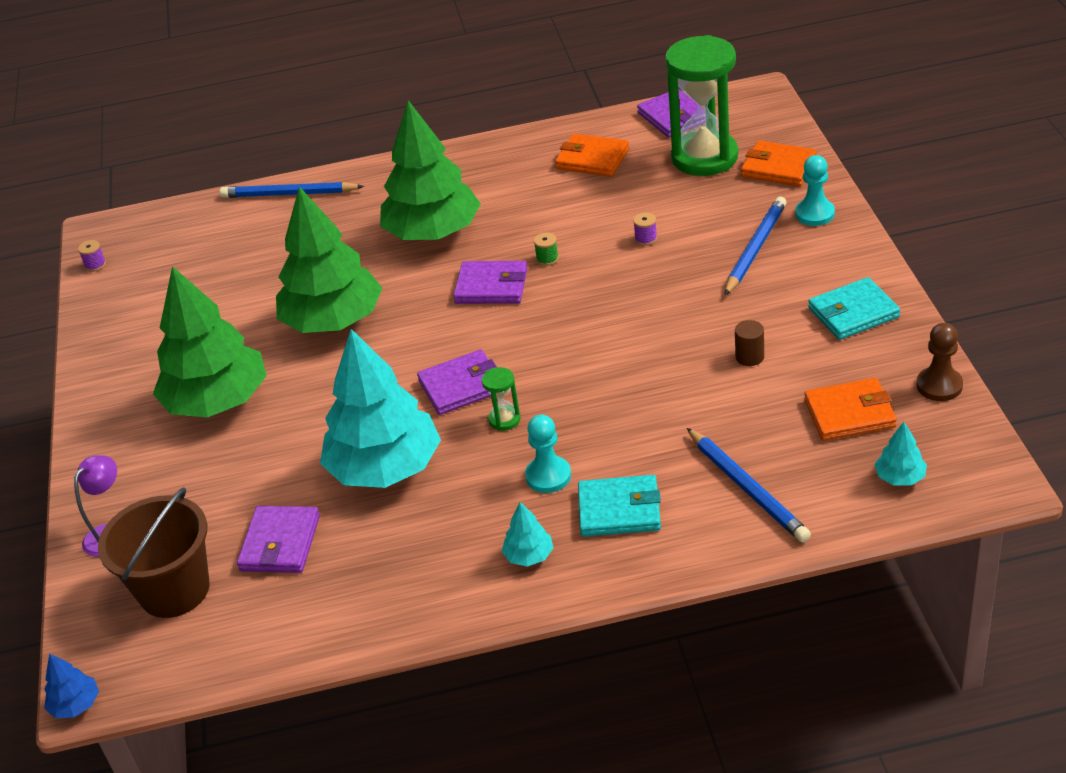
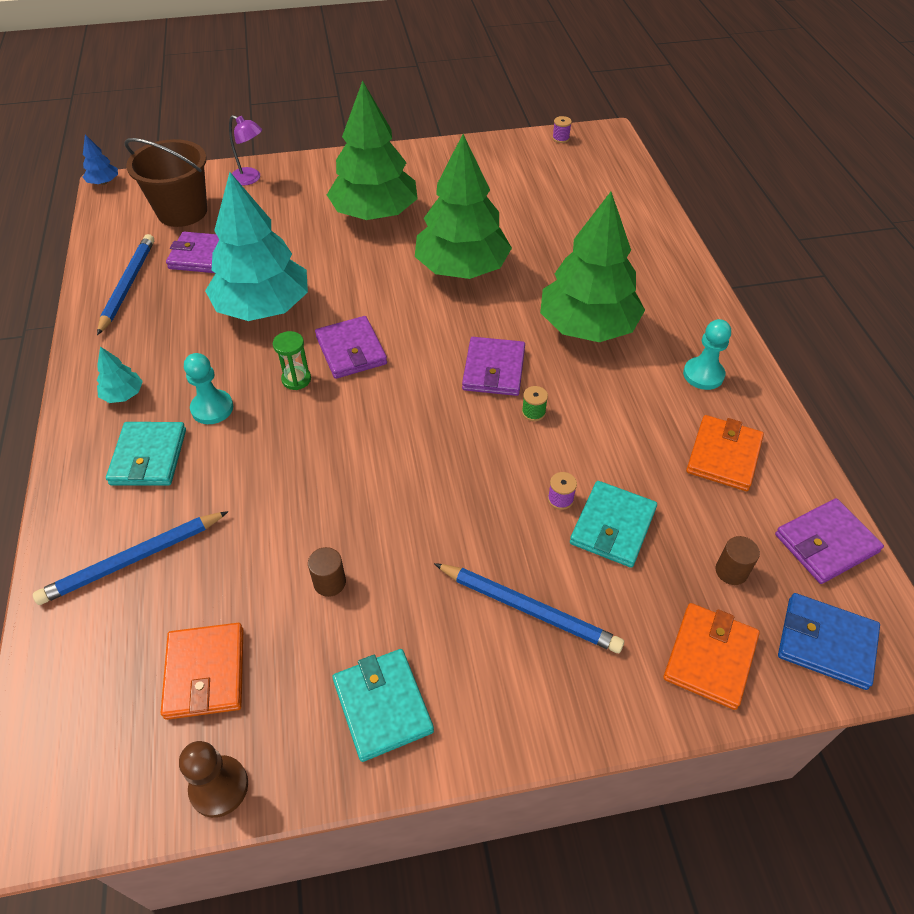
camera: 85 degrees right, 10 degrees up
(289, 194) = (657, 230): blue pencil -> blue pencil (128, 285)
(670, 211) = (613, 526): none -> turquoise wallet
(704, 157) = (731, 571): green hourglass -> brown cylinder
(757, 121) = (826, 643): none -> blue wallet
(814, 214) = (598, 689): turquoise pawn -> turquoise pawn (703, 375)
(900, 477) = (86, 710): turquoise tree -> none

